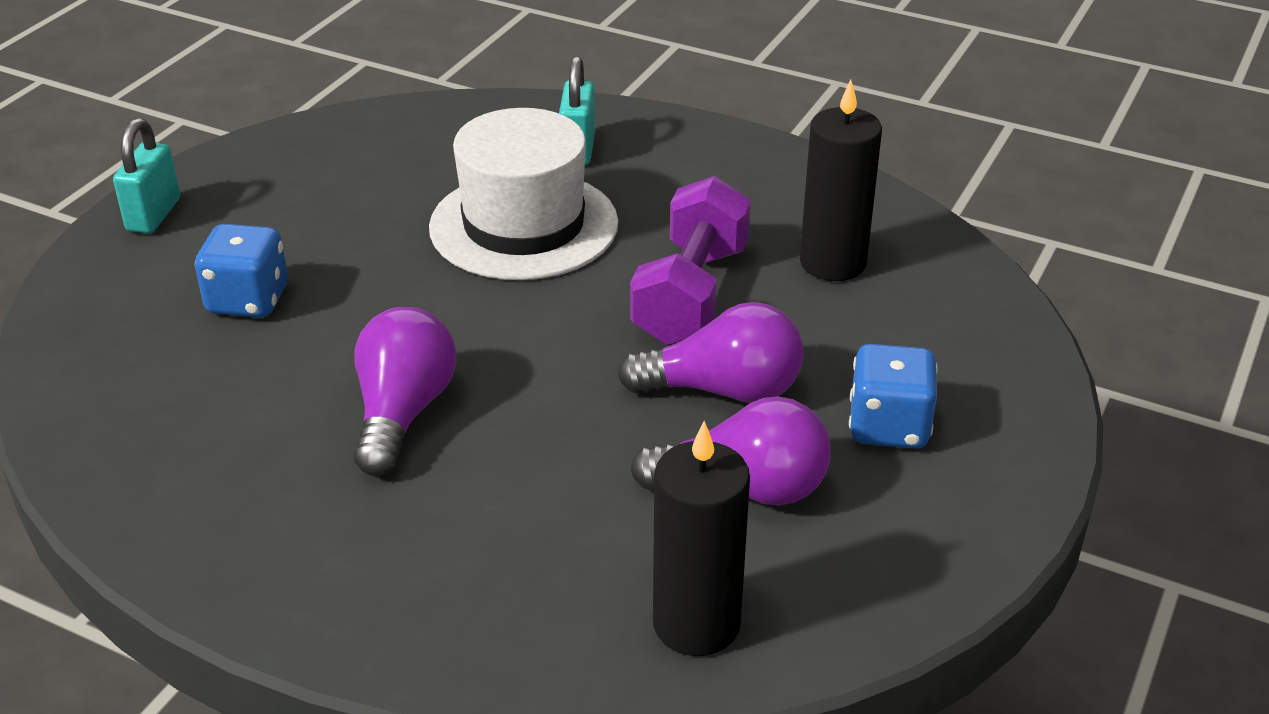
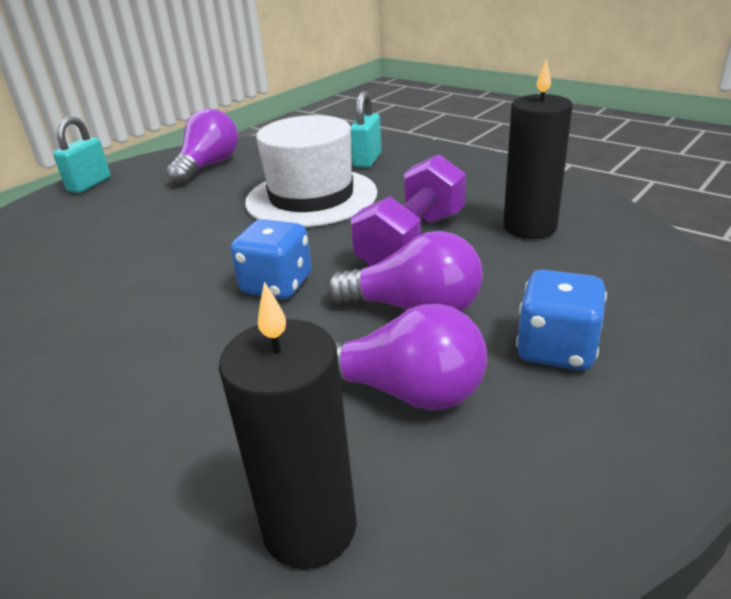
camera: 15 degrees right, 5 degrees down
(248, 300) = (107, 230): blue dice -> blue dice (277, 285)
(402, 413) = (158, 306): purple light bulb -> purple light bulb (208, 166)

